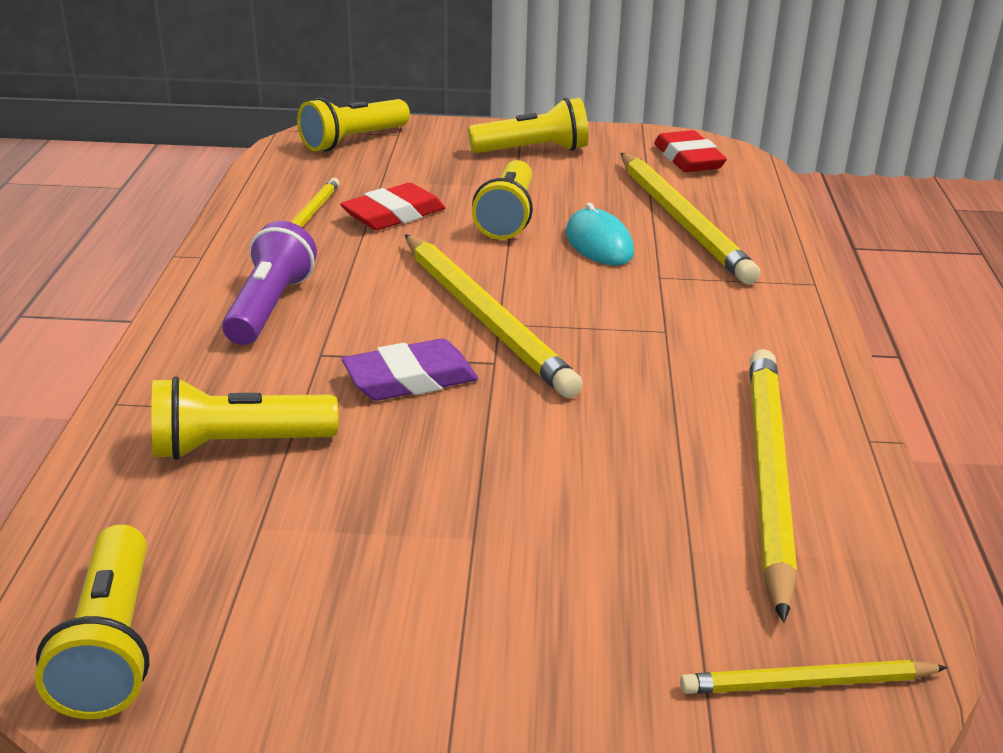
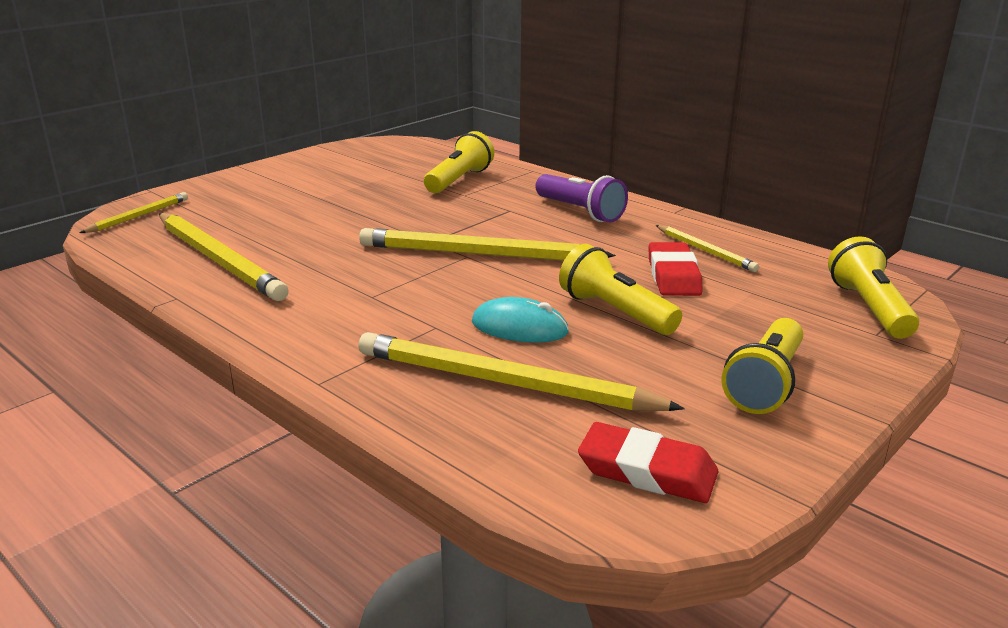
camera: 130 degrees right, 5 degrees down
(111, 645) = (381, 147): yellow flashlight -> none
(410, 379) = (450, 219): purple eraser -> none

